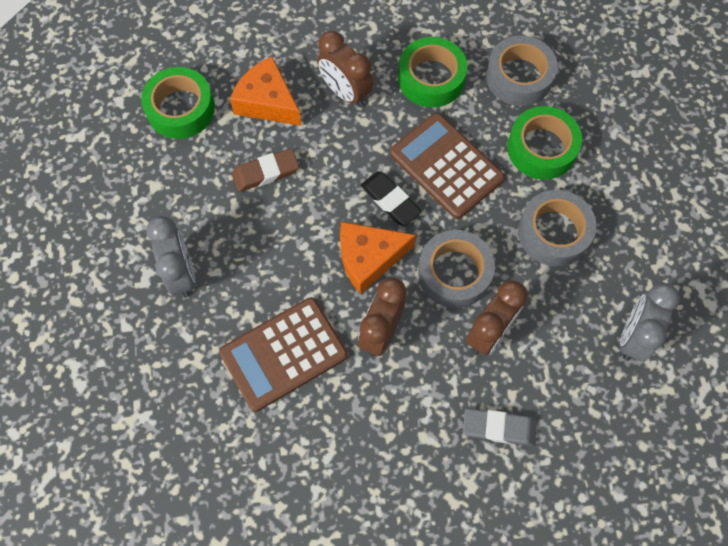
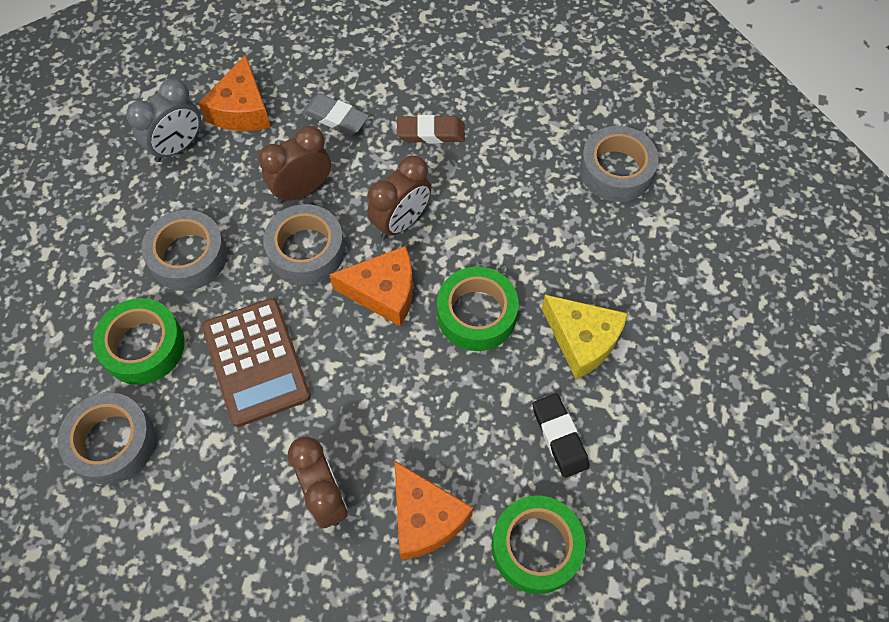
camera: 160 degrees left, 5 degrees down
(181, 273) = (582, 340): grey clock -> yellow cheese
(186, 466) = (616, 170): none -> grey tape
(265, 172) = (458, 423): brown eraser -> brown eraser (431, 132)
(284, 354) = (501, 231): brown calculator -> none
(390, 200) = (334, 344): black eraser -> black eraser (559, 437)
(431, 78) = (214, 478): green tape -> green tape (476, 314)
(598, 403) = (242, 109): none -> orange cheese

